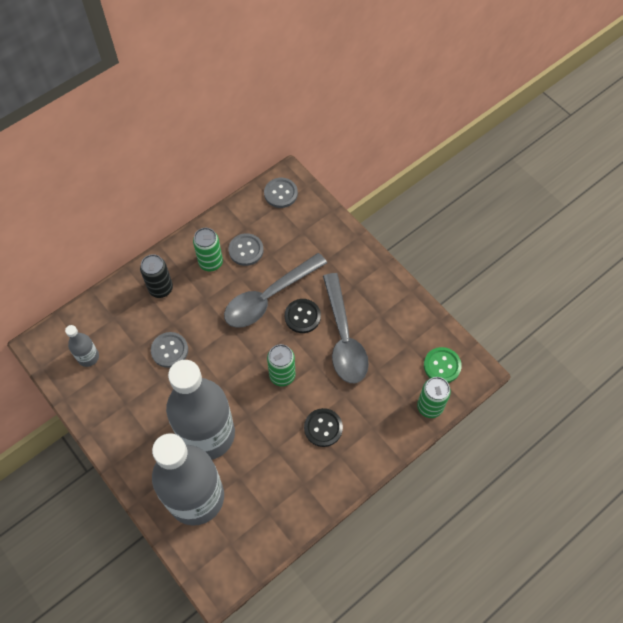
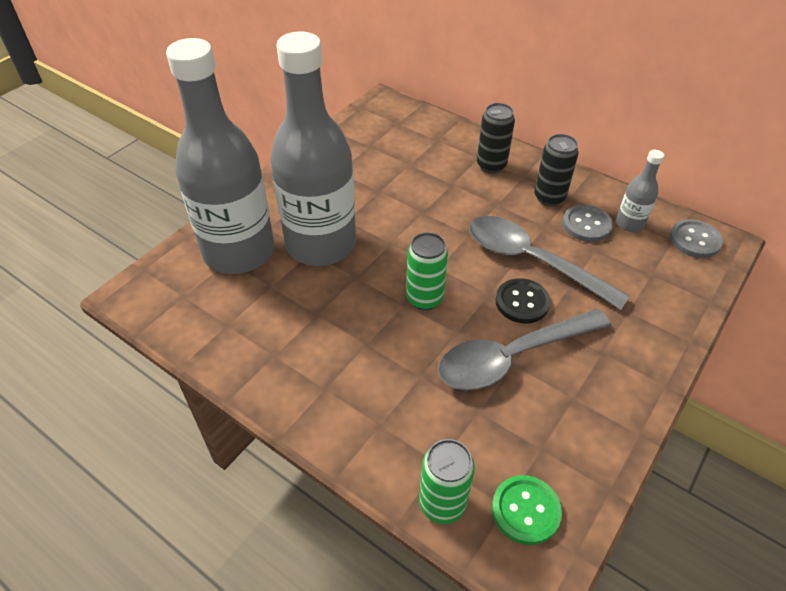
camera: 75 degrees right, 15 degrees down
(88, 357) = (384, 133): grey bottle -> grey bottle (629, 224)
(169, 350) = (417, 189): grey button -> none
(211, 263) = (549, 197): green can -> black can
(323, 428) = (362, 361): black button -> none

